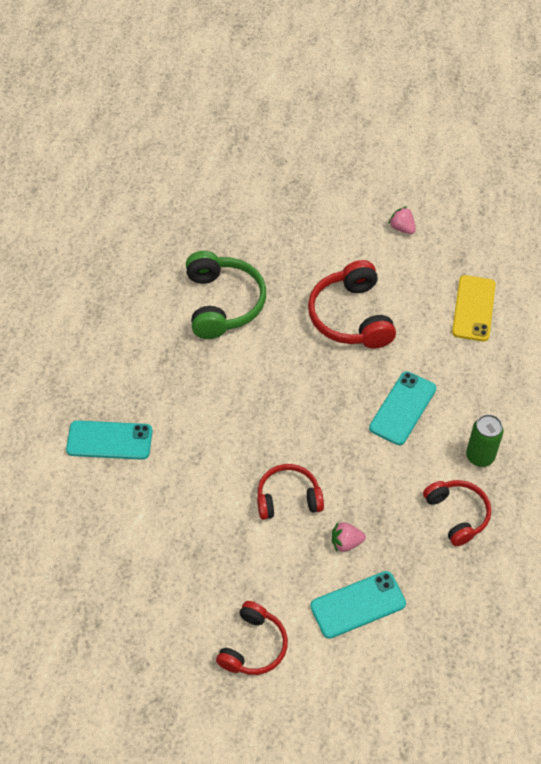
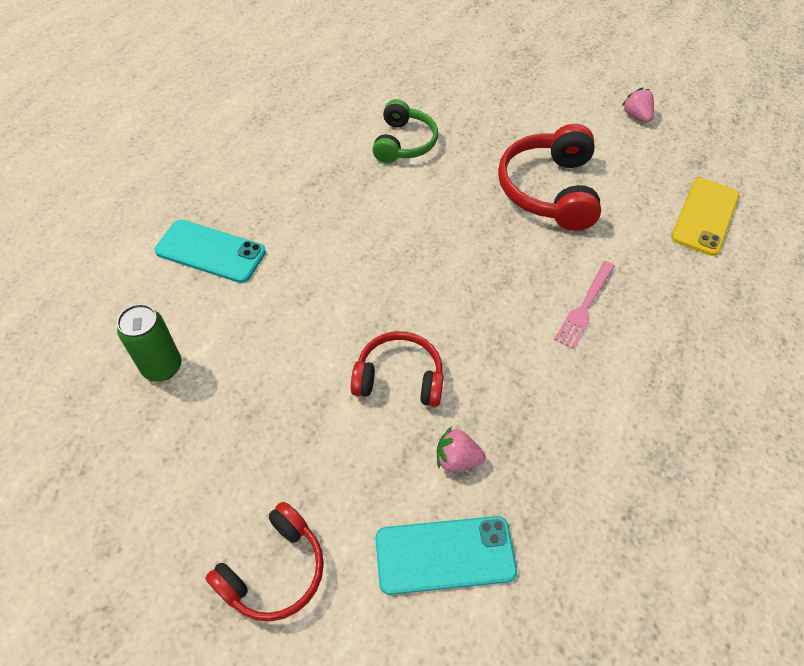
camera: 15 degrees right, 0 degrees up
(223, 303) = (404, 143): green headphones -> green headphones, size x0.65
(402, 408) = (584, 307): turquoise phone -> pink fork
(457, 514) = (625, 464): red headphones -> none
(480, 456) = (675, 394): green can -> green can (162, 367)

